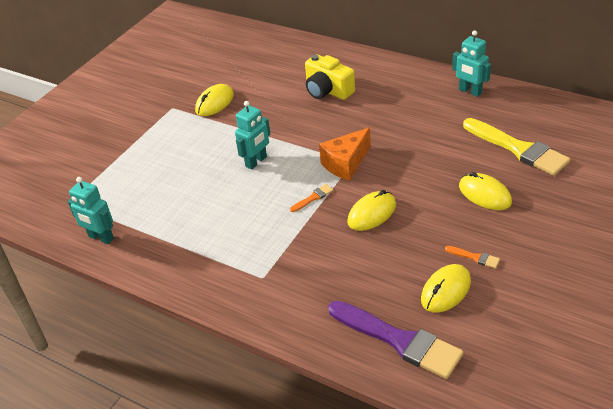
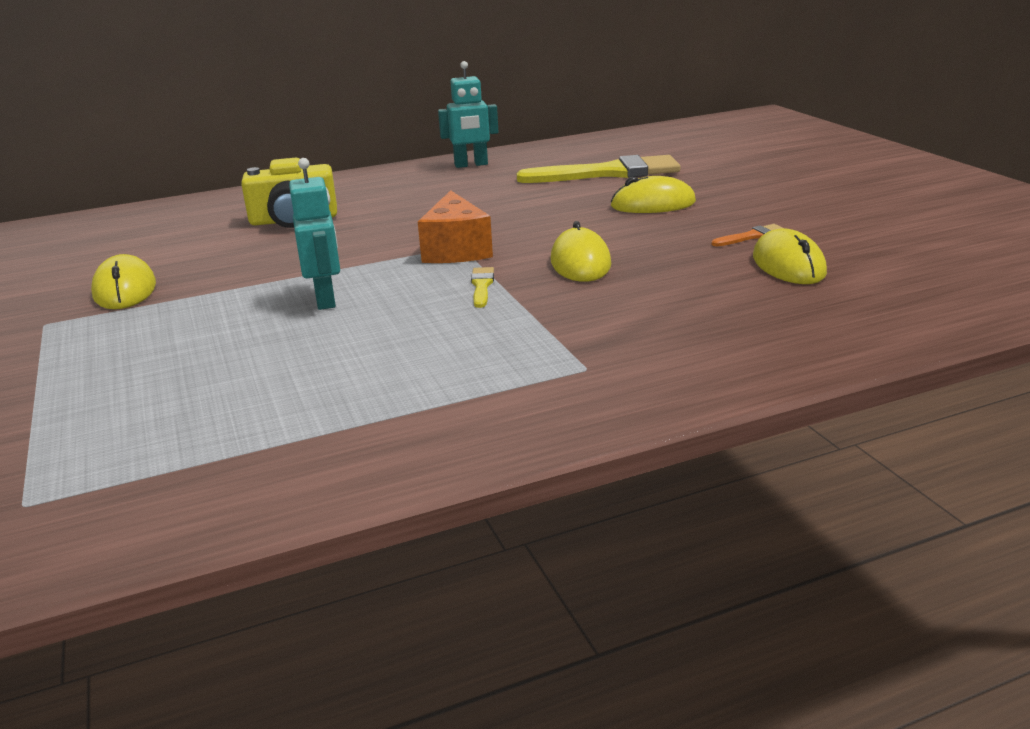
camera: 55 degrees left, 15 degrees down
(101, 238) = (206, 496): turquoise robot -> none
(313, 198) = (482, 286): orange brush -> yellow brush
(399, 340) = (848, 315): purple brush -> none

